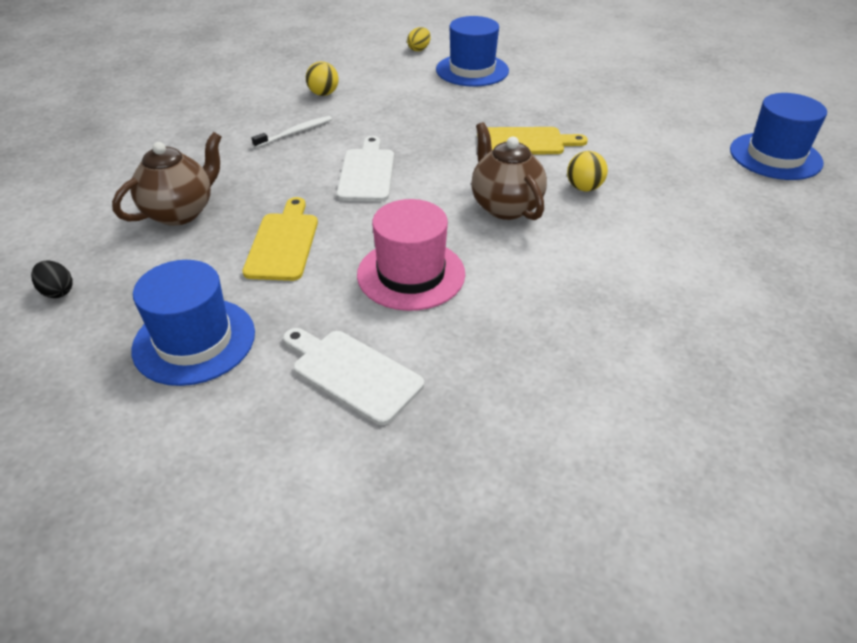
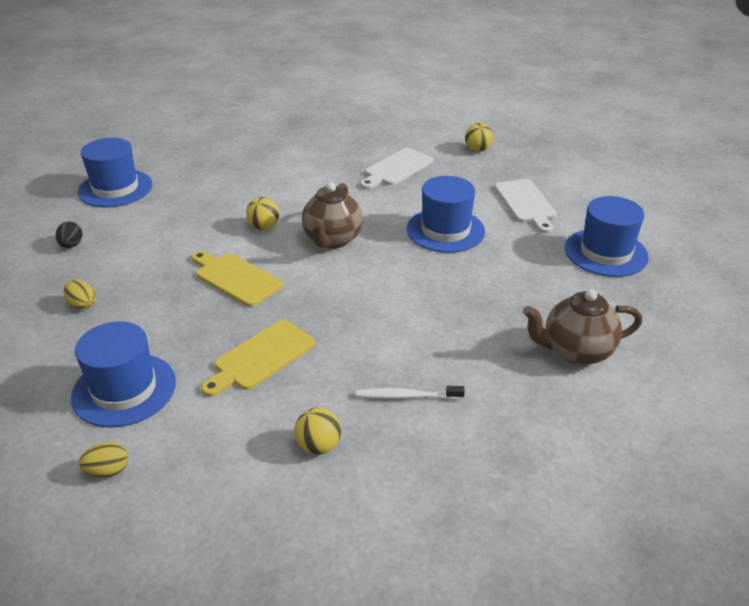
camera: 140 degrees left, 5 degrees down
(57, 291) = (696, 325): black egg -> black egg (71, 245)
(283, 243) = (509, 286): yellow cutting board -> yellow cutting board (261, 357)
(367, 172) = (391, 314): white cutting board -> white cutting board (396, 168)
(411, 274) = (445, 230): pink hat -> blue hat
(534, 464) = (477, 150): none -> yellow ball
(585, 86) = (82, 305): none -> yellow egg

